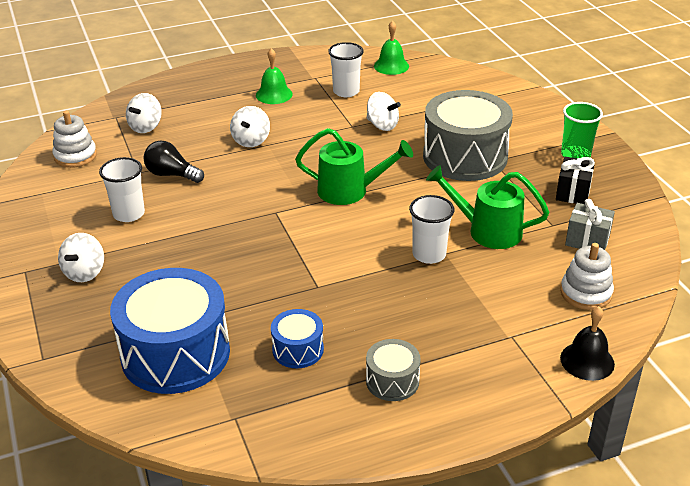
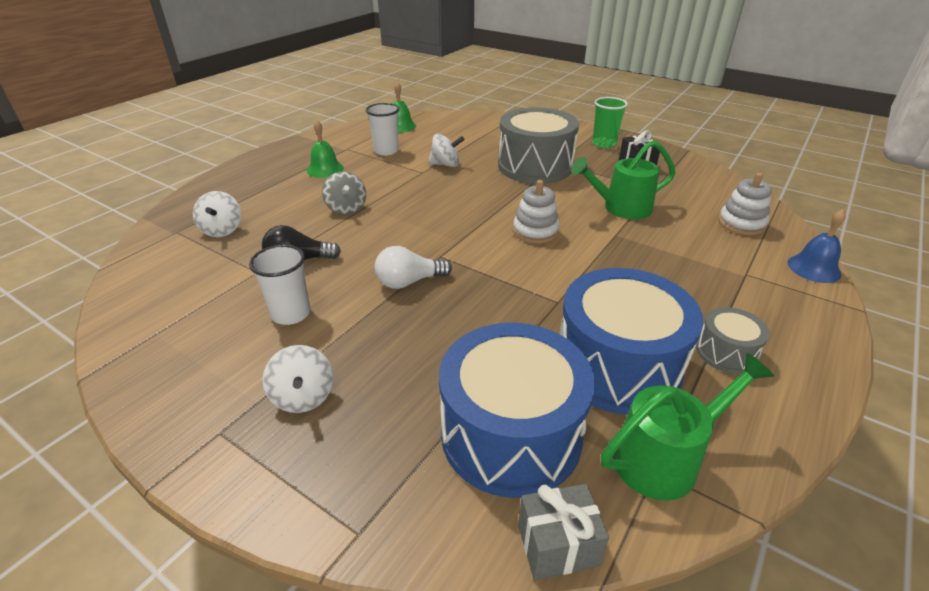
camera: 35 degrees left, 0 degrees up
(75, 156) = (163, 281): white stacking toy -> white stacking toy (535, 231)
(229, 223) = (409, 282): none -> white light bulb
(251, 141) = (346, 208): white spinning top -> grey spinning top
(298, 349) = (617, 366): blue drum -> blue drum, size x2.10
(350, 191) = (483, 217): green watering can -> green watering can (665, 457)
(429, 254) = (606, 240): white cup -> none
(587, 240) = (690, 191): grey gift -> grey gift (557, 545)
(587, 361) = (814, 268): black bell -> blue bell

